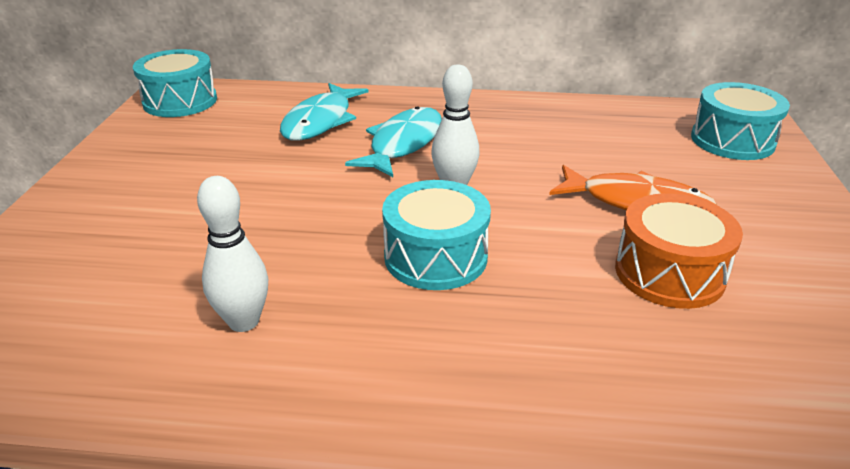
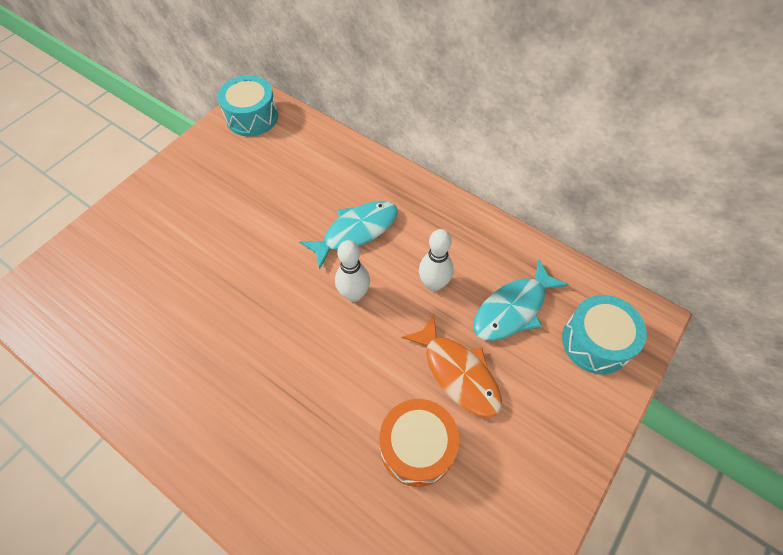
camera: 30 degrees right, 25 degrees up
(244, 321) = (166, 353): white bowling pin -> white bowling pin (433, 284)
(320, 121) = (322, 180): turquoise fish -> turquoise fish (513, 309)
(435, 257) = (294, 355): turquoise drum -> none

